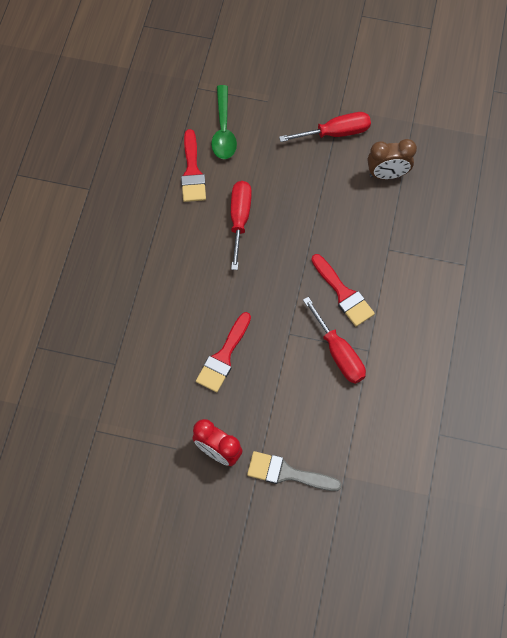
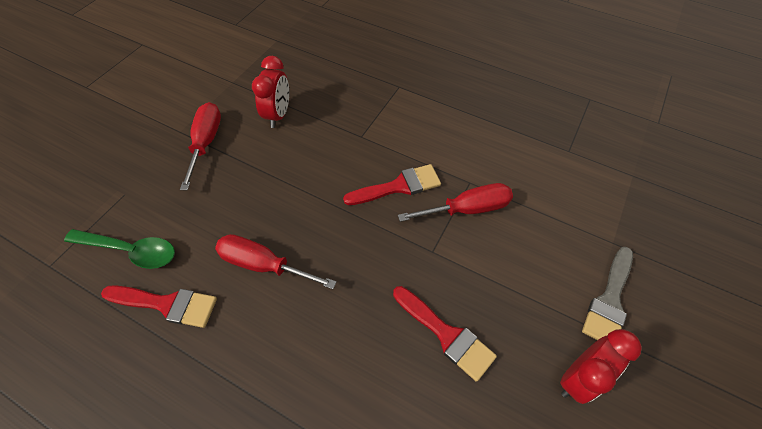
camera: 75 degrees left, 10 degrees down
(387, 174) = (278, 115): brown clock -> red clock

